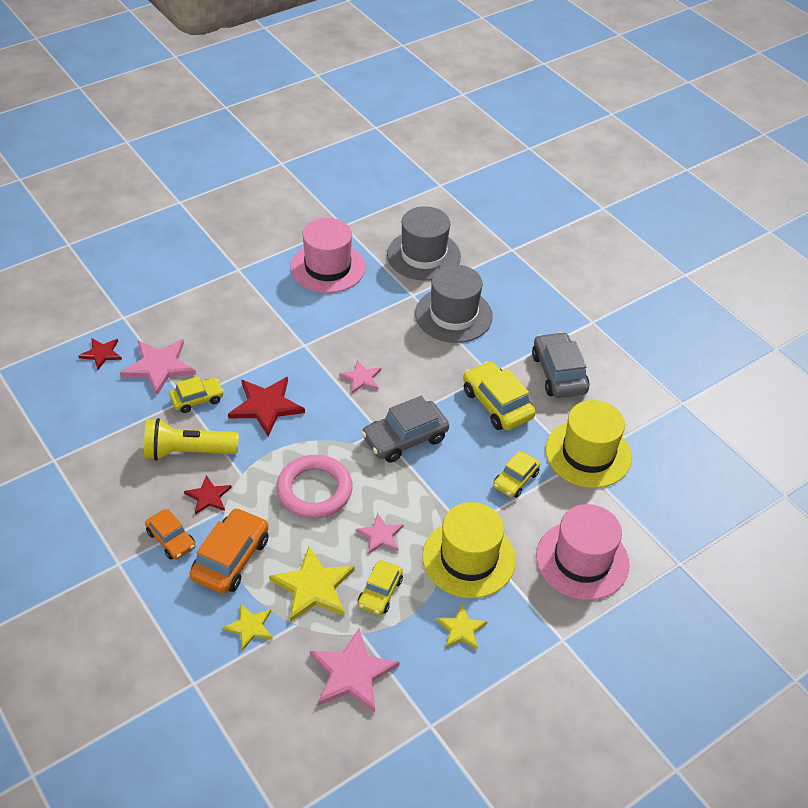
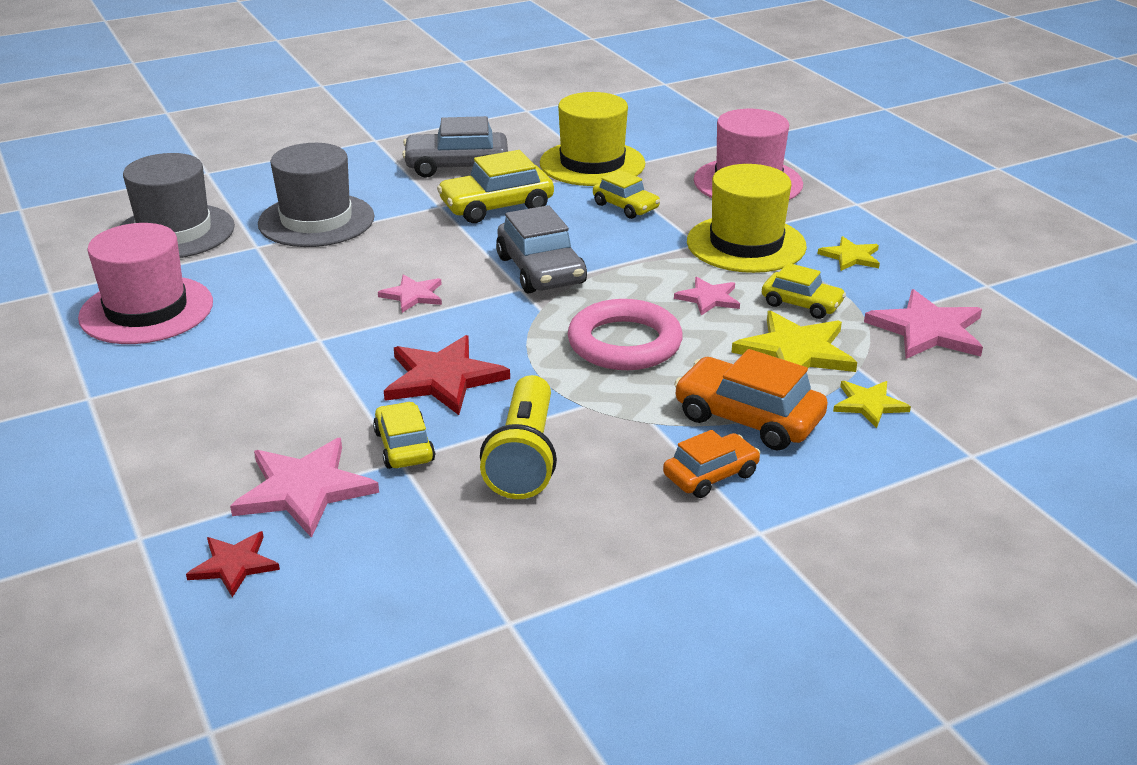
camera: 80 degrees left, 15 degrees down
(208, 496) = (625, 437): red star -> none

